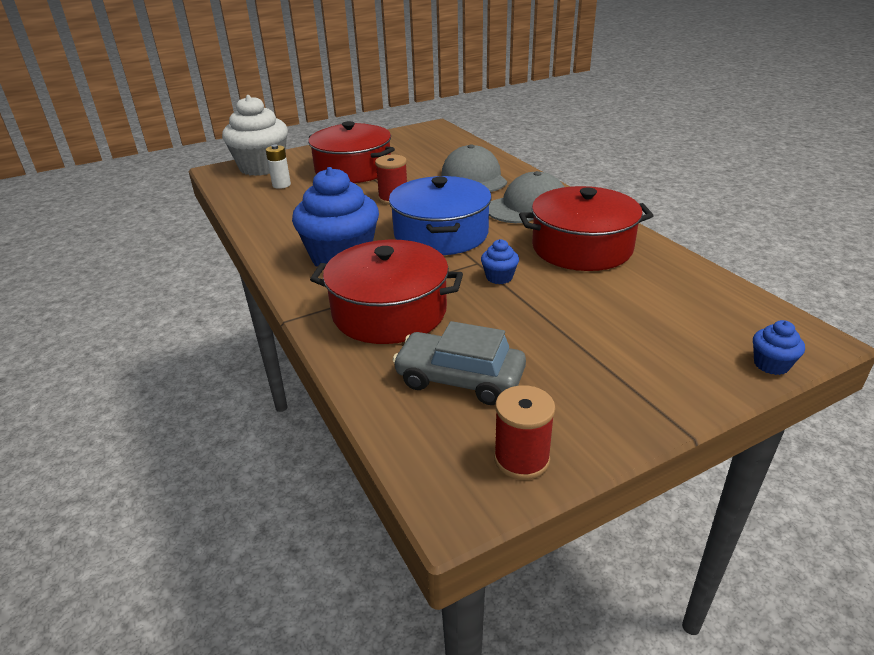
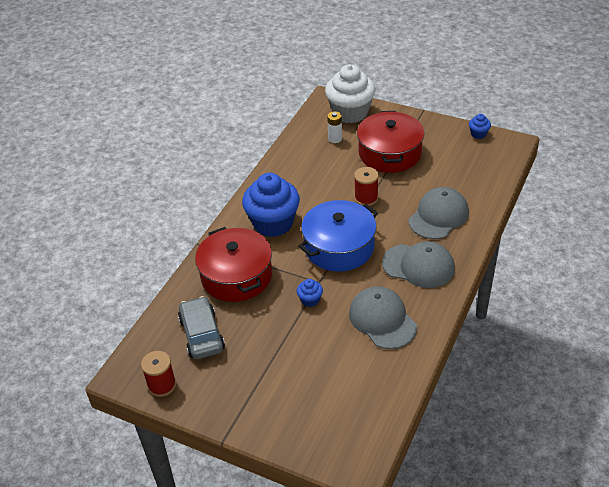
camera: 55 degrees right, 10 degrees up
(582, 247) = (382, 320): red pot -> grey cap
(771, 364) = (314, 455): blue cupcake -> blue cupcake (478, 134)

